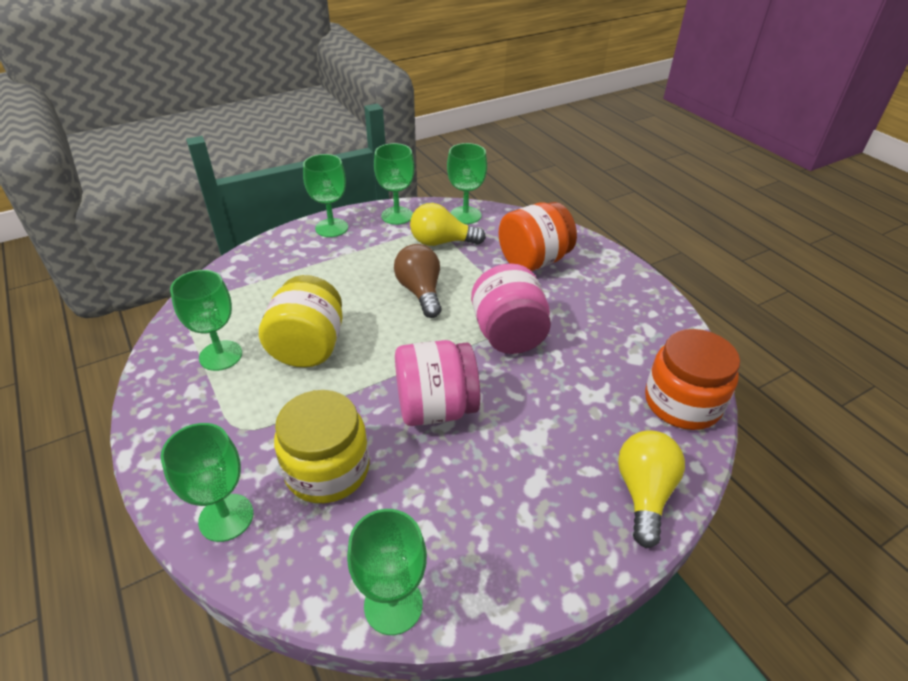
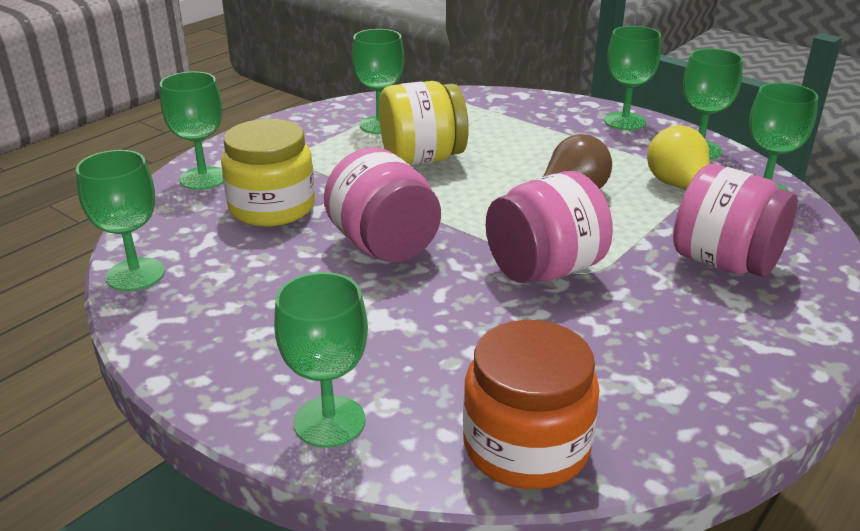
camera: 70 degrees right, 10 degrees down
(533, 261) = (724, 262): orange jar -> pink jar
(644, 493) = (329, 421): yellow light bulb -> green goblet

